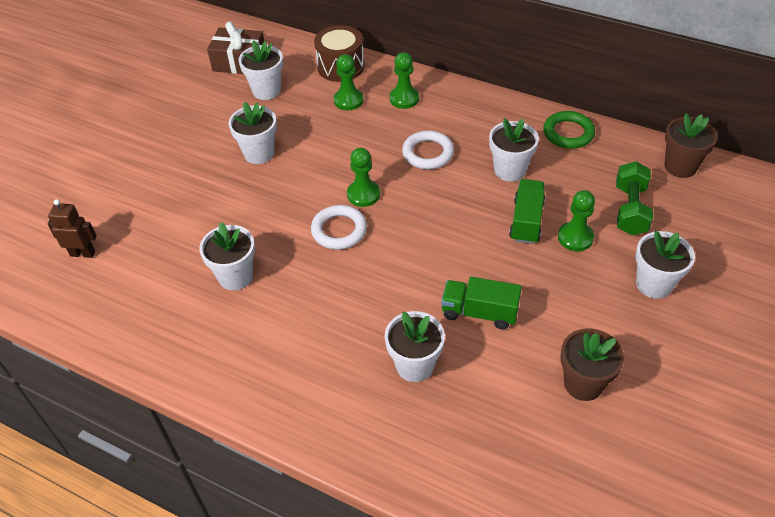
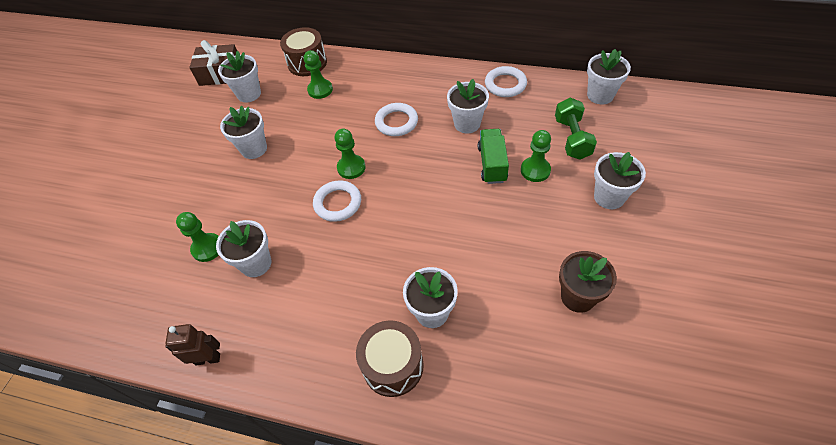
camera: 10 degrees left, 5 degrees up
(83, 253) = (112, 271): brown robot -> brown robot (208, 359)
(358, 410) = (393, 365): none -> brown drum
(404, 99) = (366, 80): green pawn -> green pawn (207, 248)
(479, 312) = (474, 252): green truck -> none
(568, 133) = (505, 84): green ring -> white ring
(680, 166) = (600, 95): brown flower pot -> white flower pot

